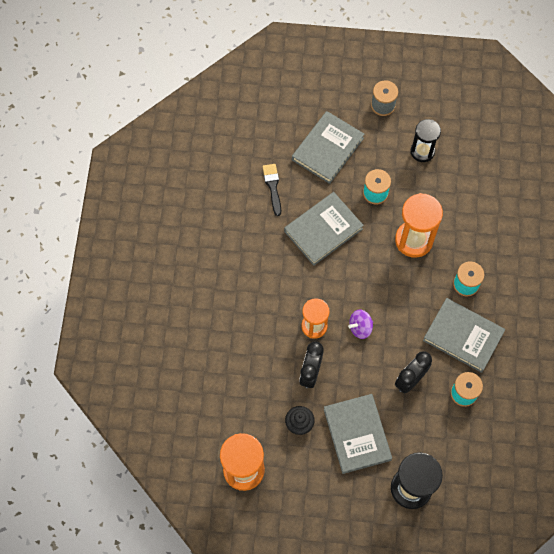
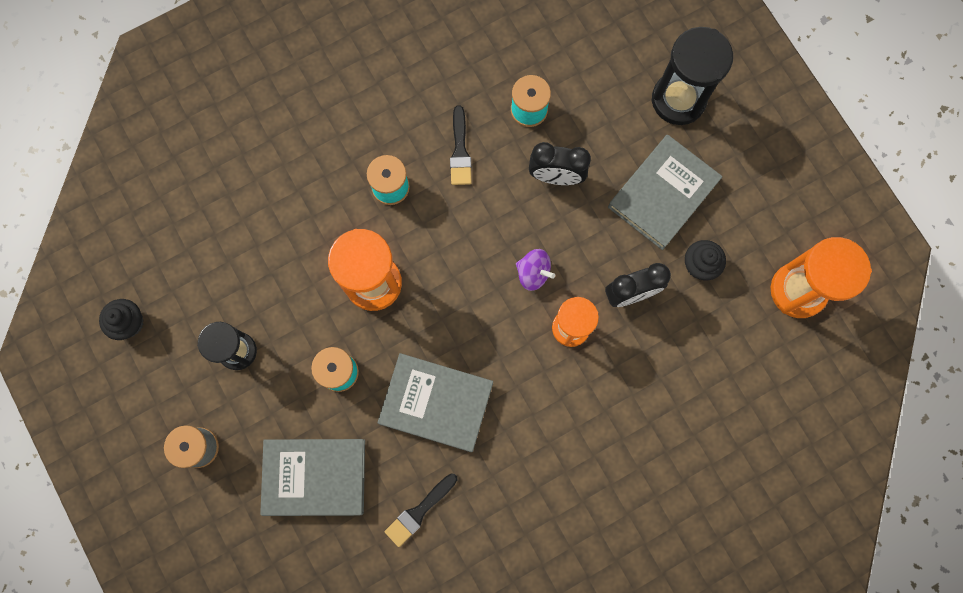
camera: 125 degrees left, 10 degrees up
(463, 336) = (460, 151): grey book -> black brush
(475, 109) = (129, 323): none -> black cupcake

